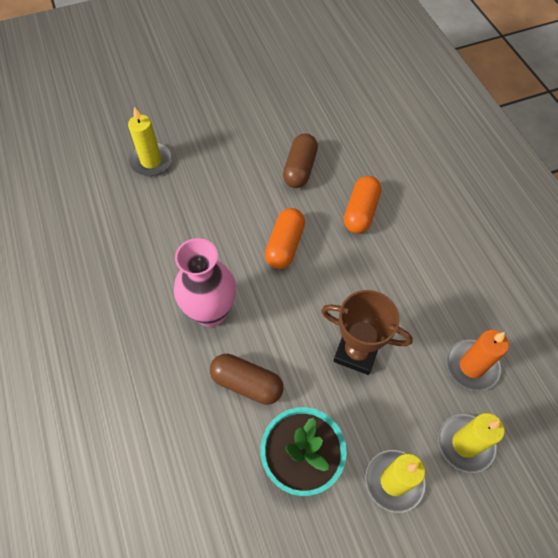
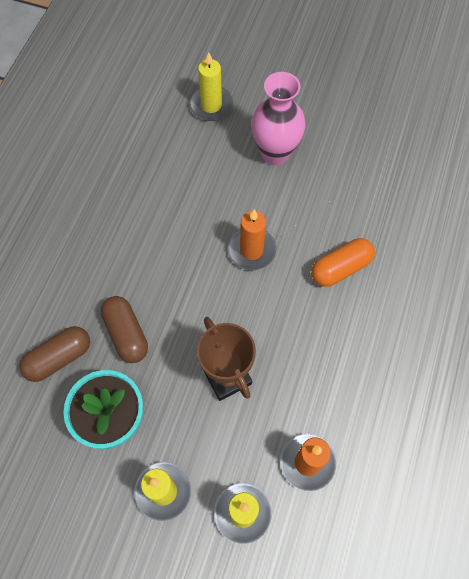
camera: 40 degrees right, 5 degrees up
(211, 312) = (149, 260): pink vase -> pink vase (275, 153)
(285, 245) = (251, 250): orange capsule -> orange candle
(300, 169) = (324, 194): brown capsule -> brown capsule (59, 358)

